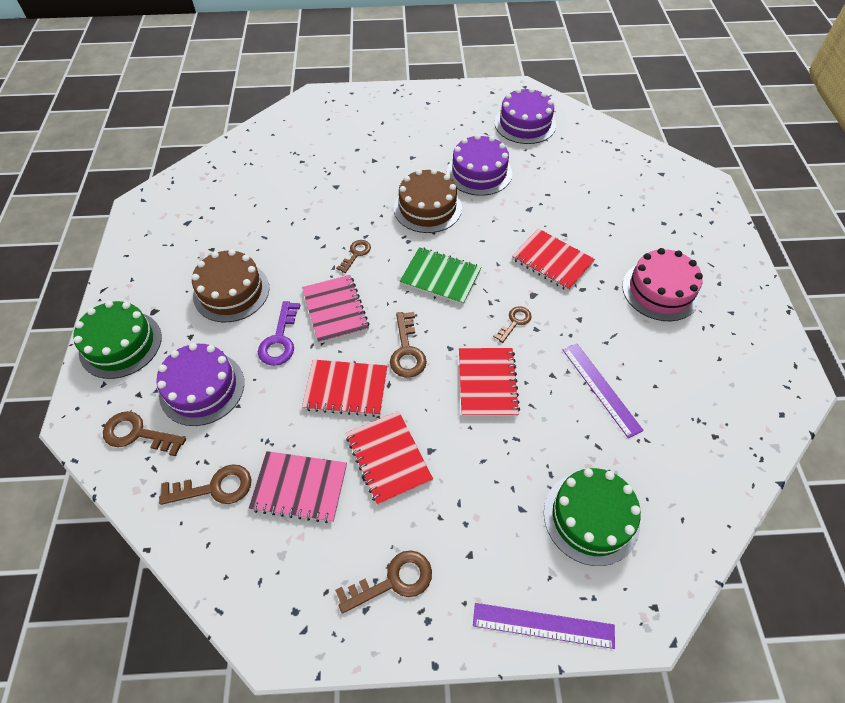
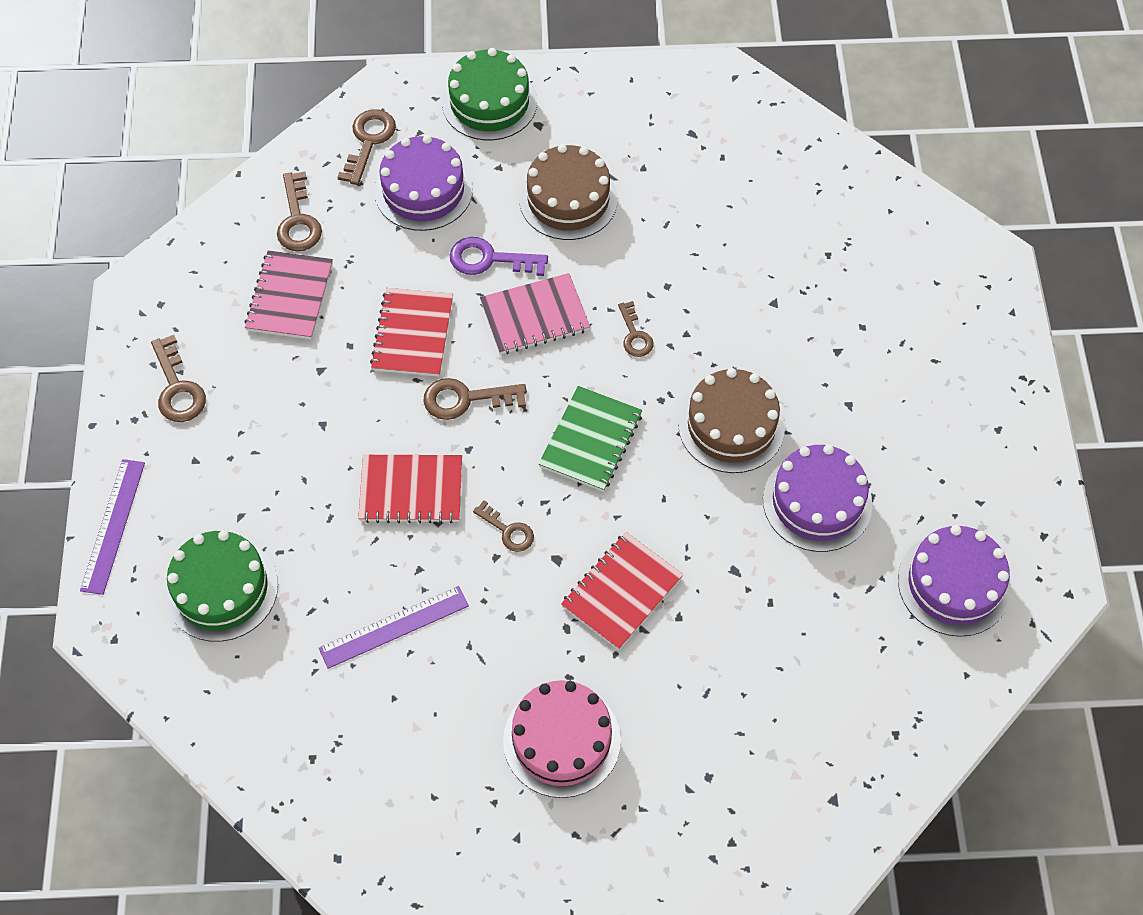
camera: 90 degrees right, 5 degrees up
(356, 254) = (635, 335): brown key -> brown key turned 45 degrees clockwise
(388, 458) = (317, 381): red notebook -> none

